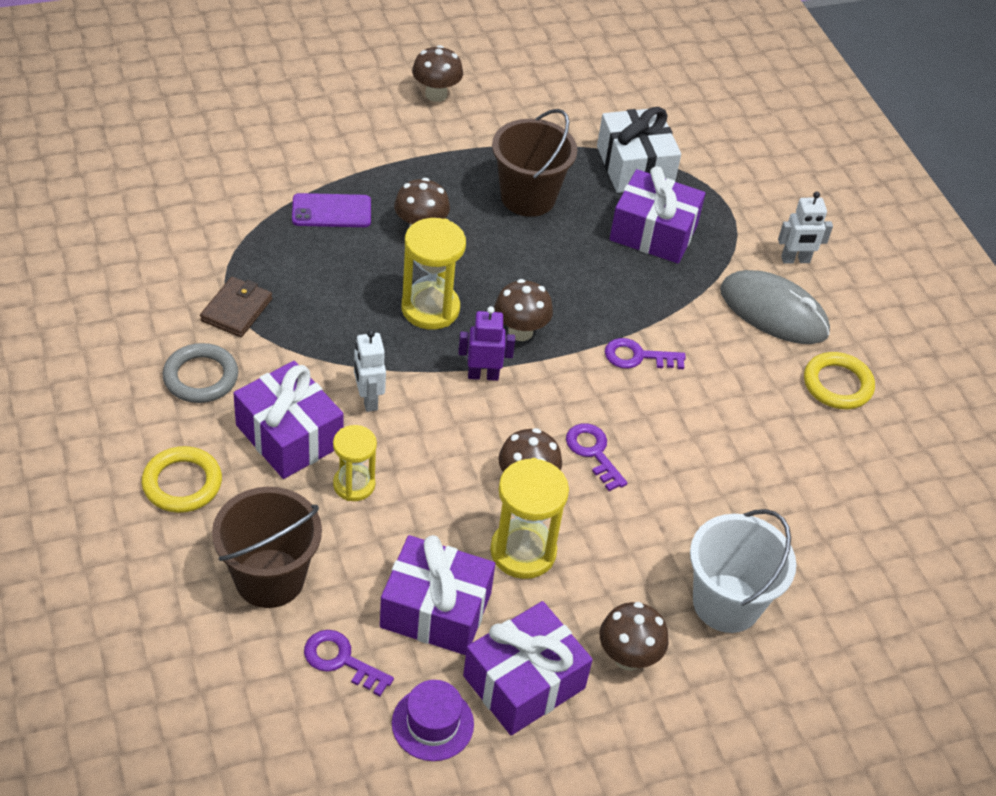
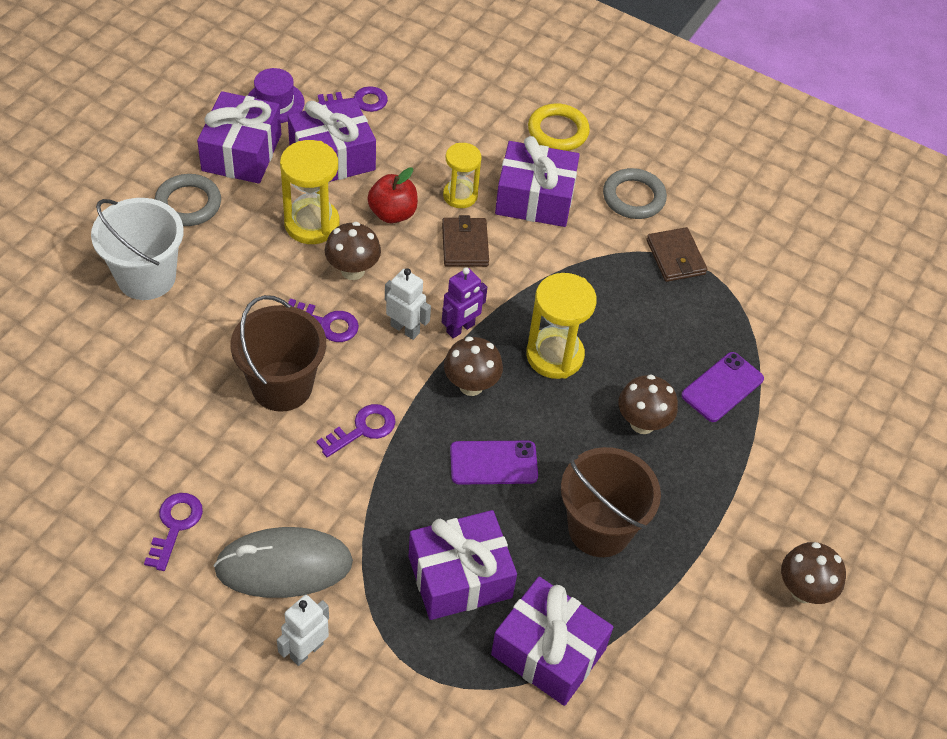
camera: 140 degrees right, 5 degrees up
(270, 578) = (445, 115): brown bucket -> brown bucket (282, 386)
(368, 399) = (516, 255): white robot -> white robot (405, 329)
(402, 438) = (465, 245): none -> brown wallet
(436, 510) = (392, 213): none -> red apple
(559, 275) = (493, 463): none -> purple phone
(628, 657) = (188, 204): brown mushroom -> grey ring
(635, 166) = (548, 652): white gift -> purple gift
(837, 384) = (175, 525): yellow ring -> purple key

